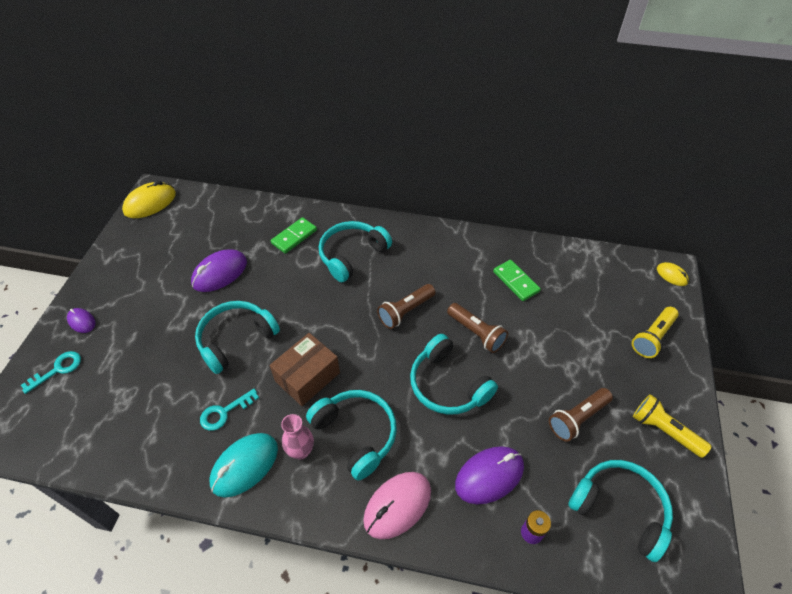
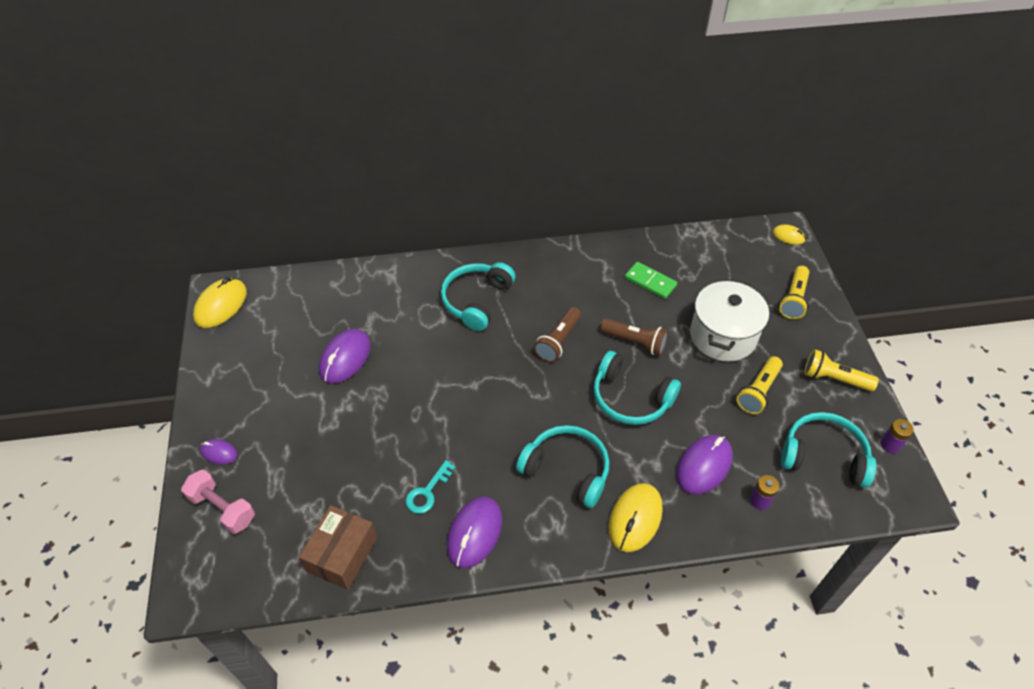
camera: 20 degrees left, 0 degrees up
(58, 369) = (222, 508): turquoise key -> pink dumbbell
(236, 339) = (400, 419): turquoise headphones -> none
(244, 465) = (474, 533): turquoise mouse -> purple mouse
(294, 237) = (405, 298): green domino -> none
(301, 451) = (522, 502): pink vase -> none
(307, 377) = (493, 433): brown box -> brown box (342, 554)
(397, 505) = (635, 518): pink mouse -> yellow mouse
(564, 352) = (723, 336): none -> white pot
(577, 418) = (758, 391): brown flashlight -> yellow flashlight
(700, 522) = (890, 445): none -> purple battery

